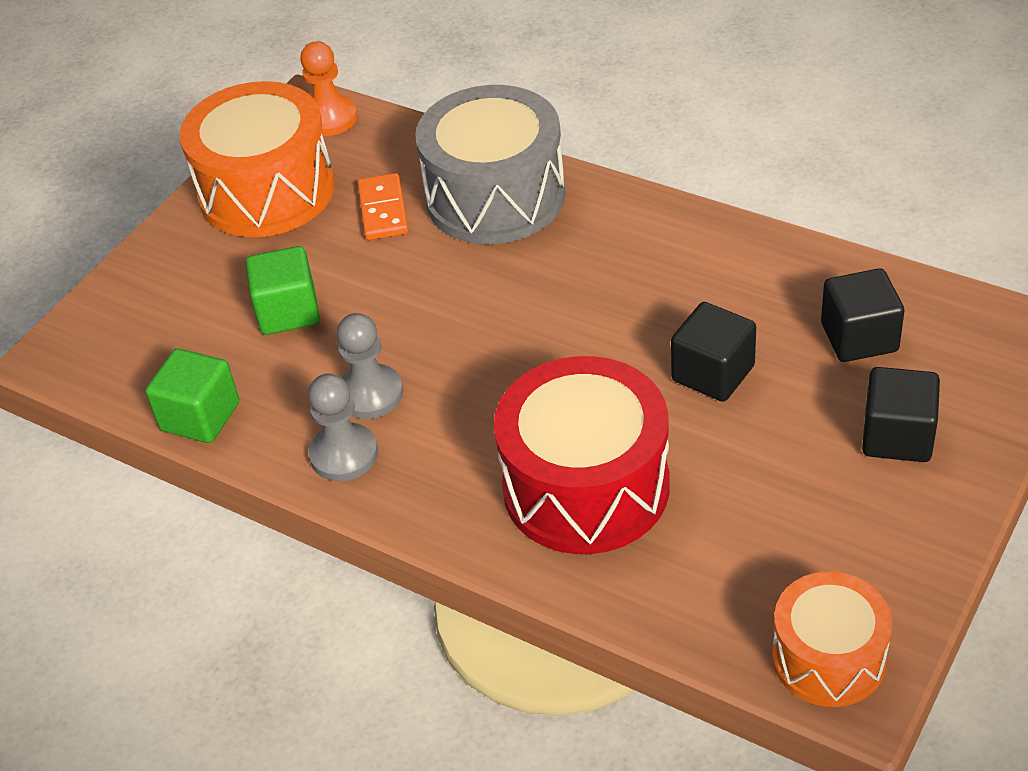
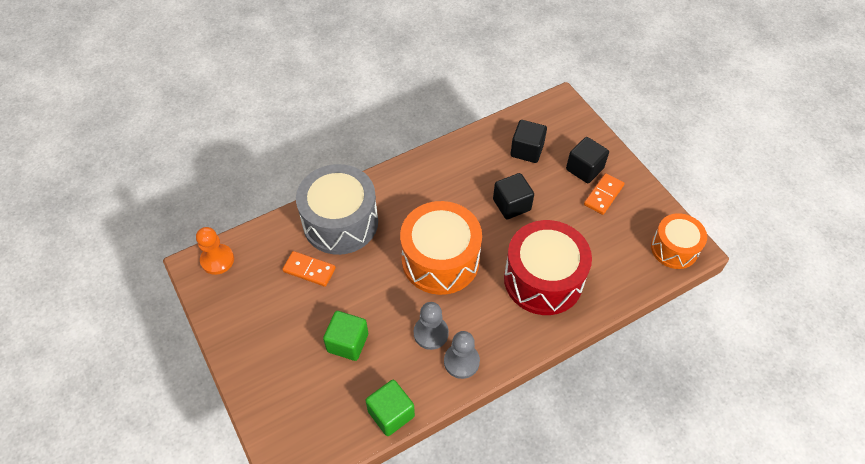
camera: 65 degrees left, 10 degrees up
(267, 191) = (248, 313): orange drum -> orange drum (440, 260)
(859, 491) = (603, 195): none -> orange domino

